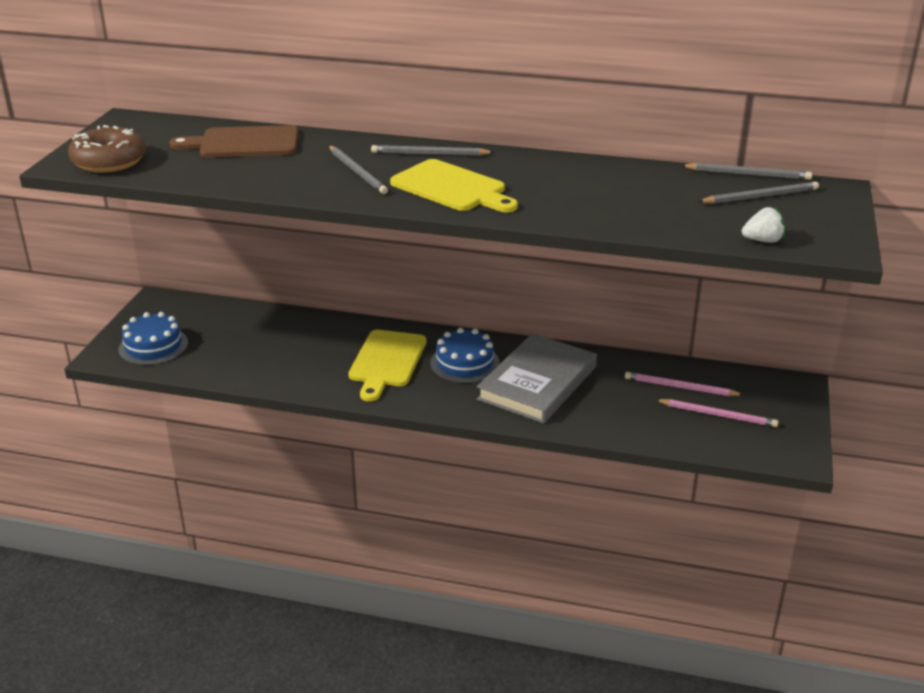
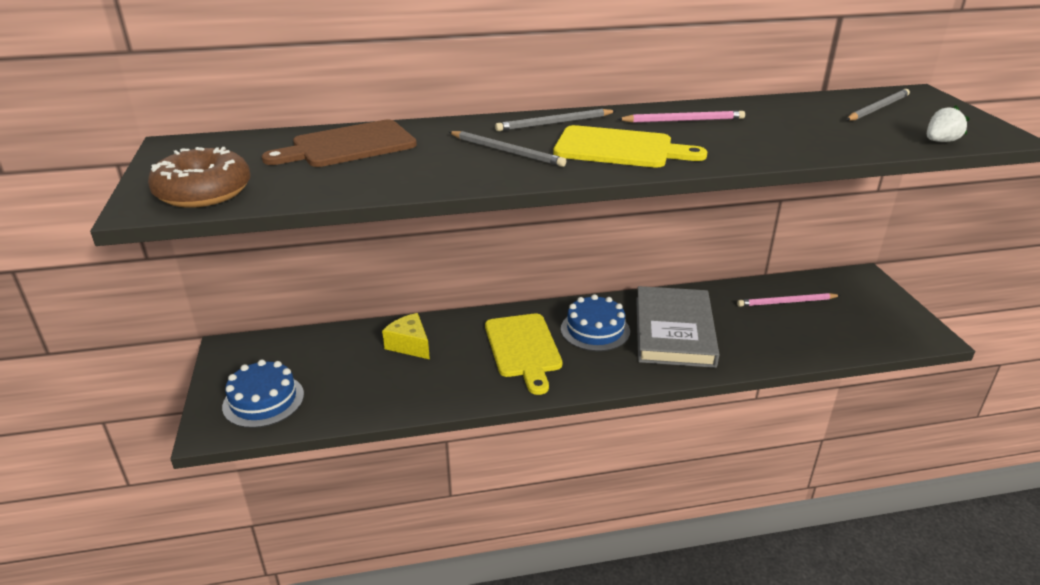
camera: 25 degrees left, 0 degrees up
(295, 334) = (409, 345): none -> yellow cheese
(718, 415) = (838, 318): pink pencil -> pink pencil (683, 120)
(748, 174) = (840, 94): grey pencil -> none

